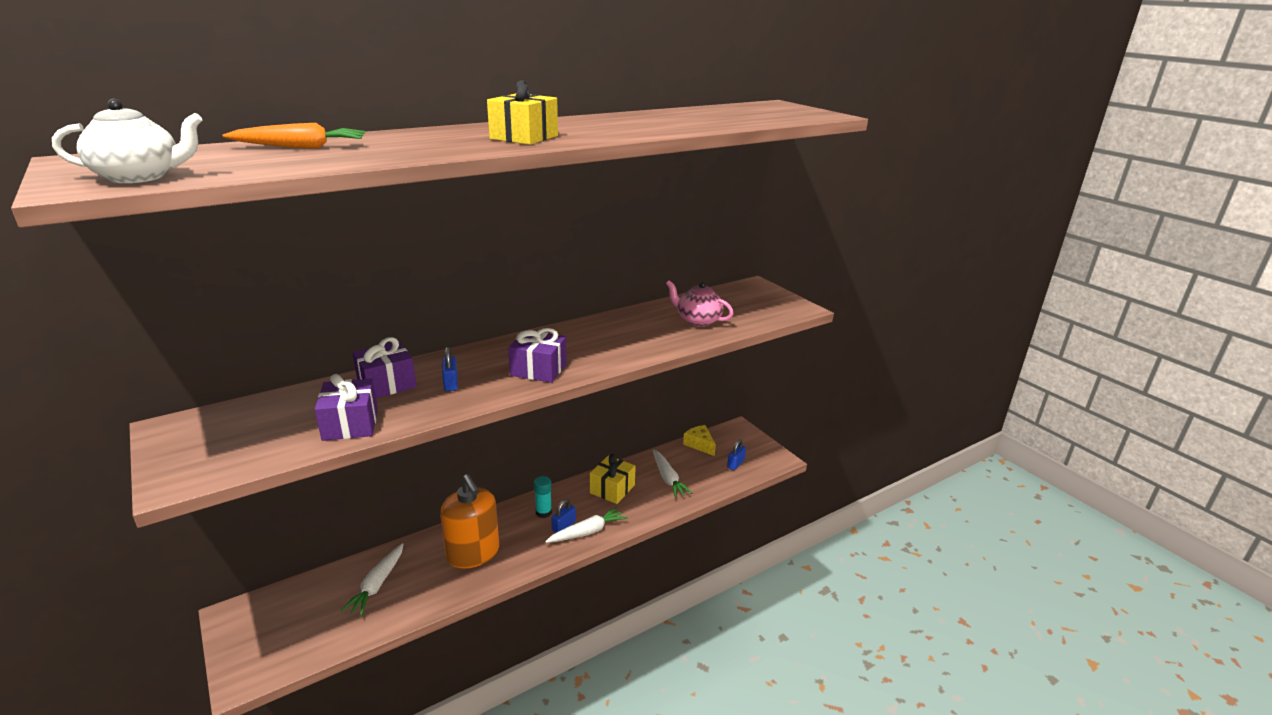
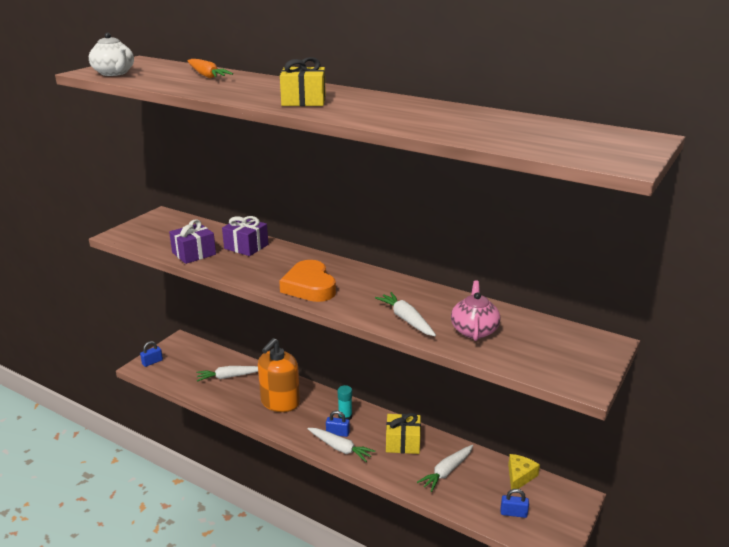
camera: 65 degrees right, 0 degrees up
(451, 383) = (264, 264): blue padlock -> blue padlock (152, 362)
(538, 369) = (309, 286): purple gift -> orange heart
(654, 341) = (406, 319): none -> white carrot

